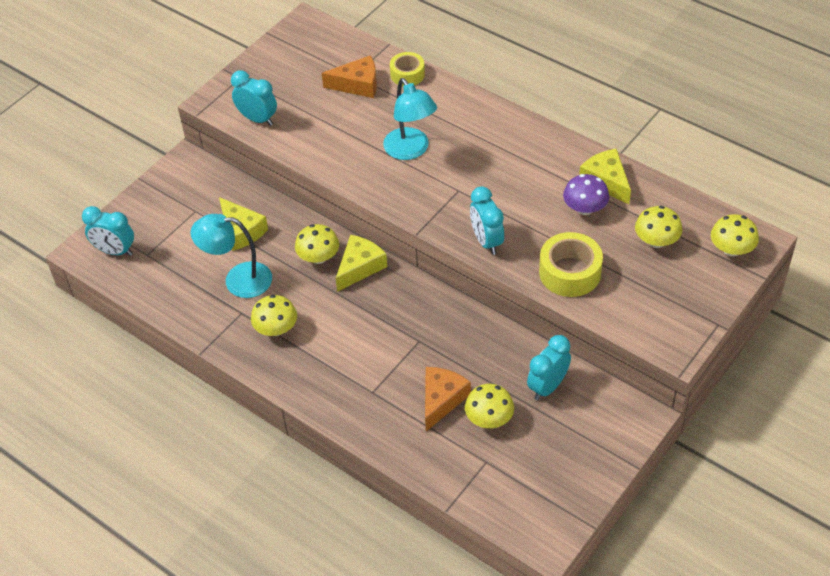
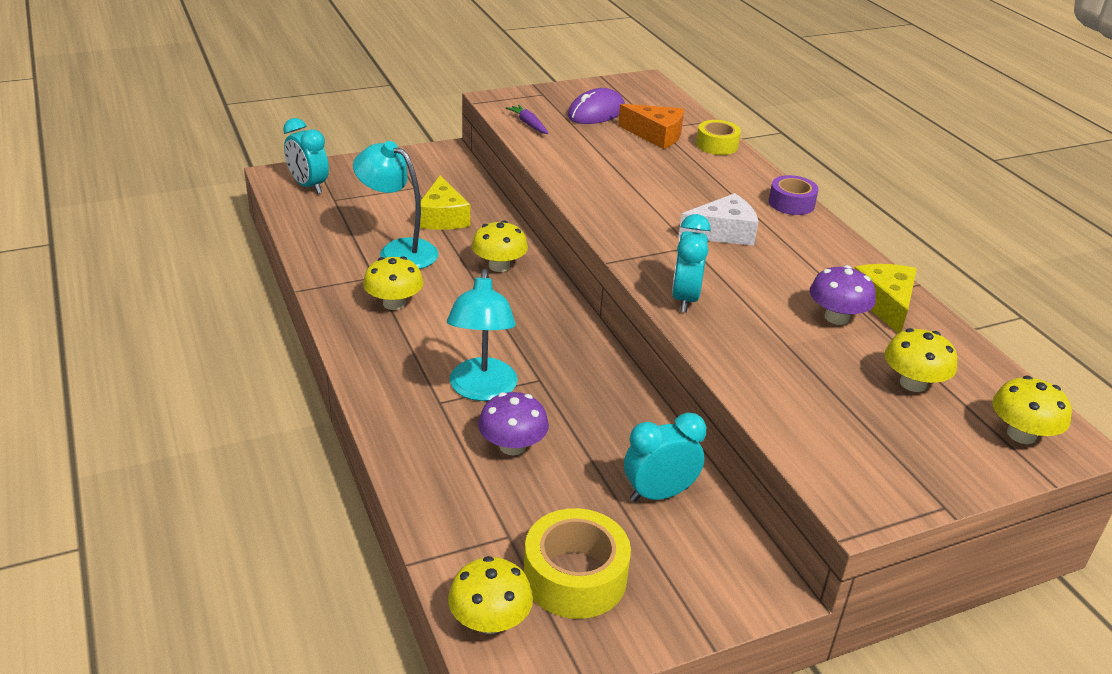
camera: 25 degrees right, 15 degrees down
(257, 119) = (528, 124): turquoise clock -> purple carrot
(296, 80) = (596, 112): none -> purple mouse
(360, 267) = (535, 291): yellow cheese -> none
(410, 150) = (665, 198): turquoise lamp -> turquoise lamp (482, 390)
(441, 400) = (512, 446): orange cheese -> purple mushroom
(470, 166) = (723, 232): none -> white cheese
(489, 418) = (553, 492): yellow mushroom -> yellow mushroom (490, 620)
(495, 113) = (791, 203): none -> purple tape
(570, 272) = (767, 367): yellow tape -> yellow tape (575, 577)

